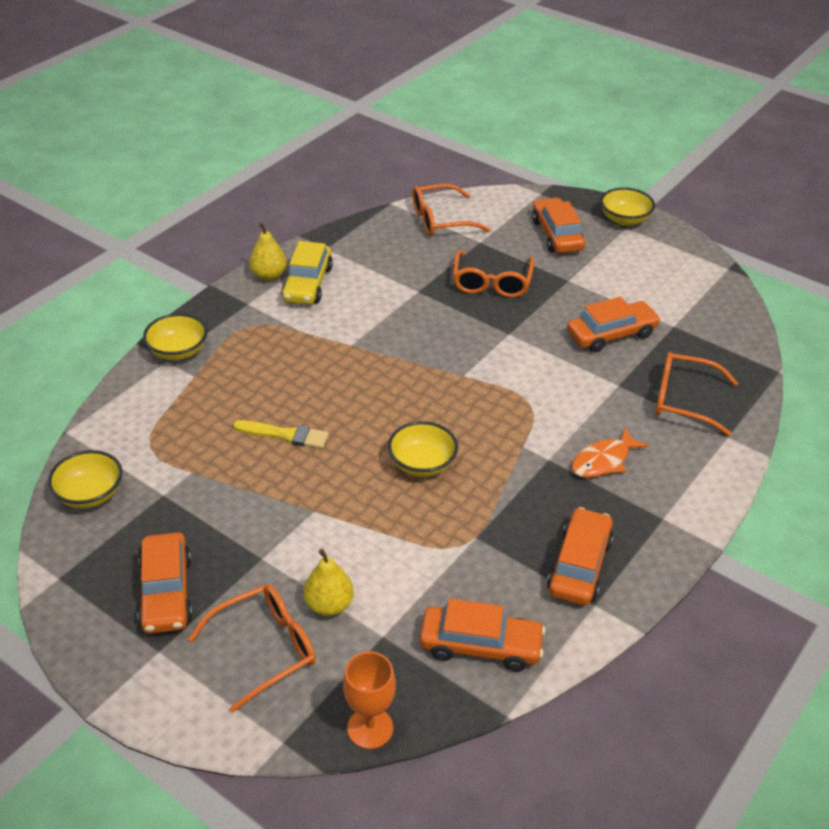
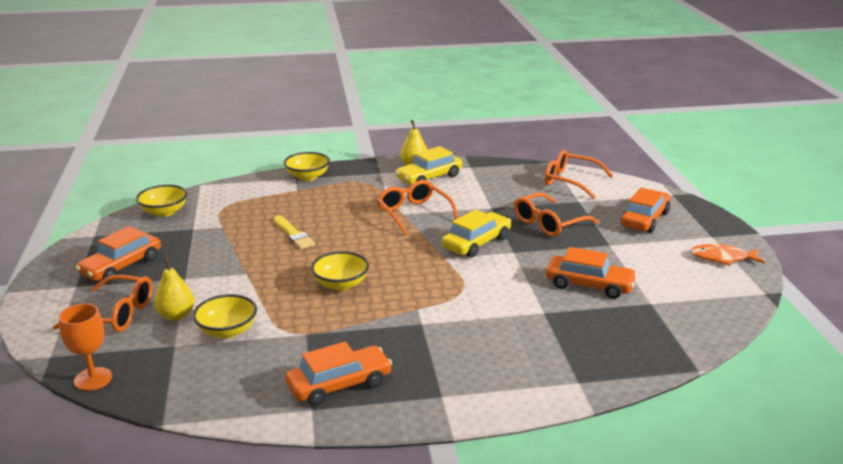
camera: 45 degrees right, 15 degrees down
(466, 341) = (476, 243): none -> yellow car
(480, 646) = (211, 383): orange car -> none
(603, 461) = (457, 344): orange fish -> orange fish (722, 258)
(624, 219) = (718, 232): yellow bowl -> yellow bowl (227, 331)
(683, 400) = (580, 345): orange glasses -> orange glasses (414, 213)

